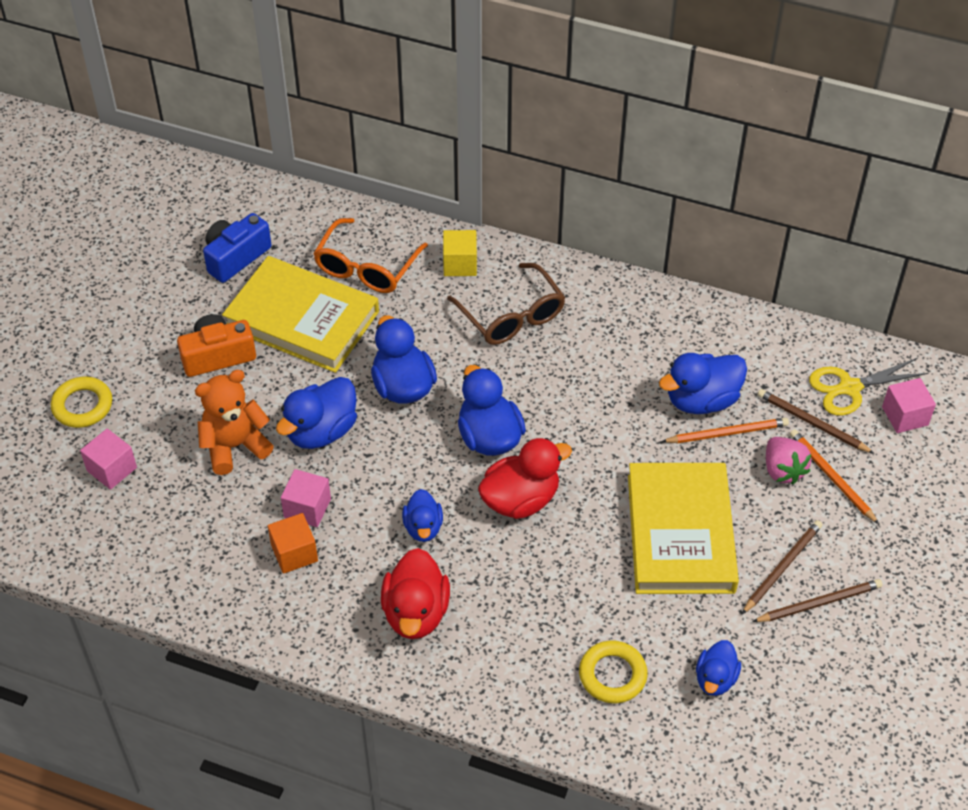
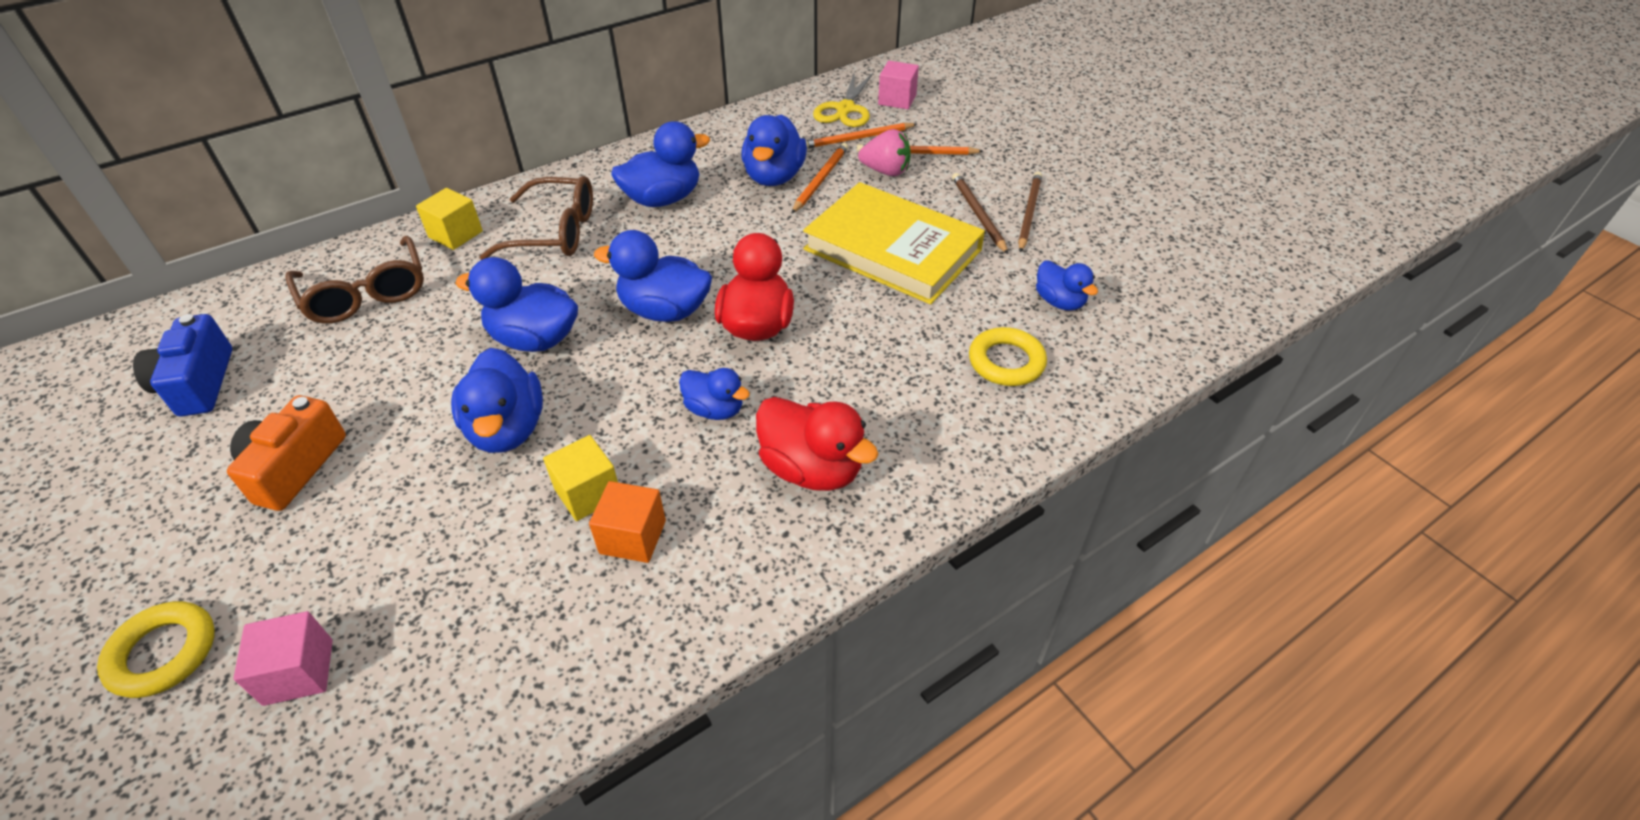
camera: 55 degrees left, 5 degrees down
(234, 446) = (430, 517): orange teddy bear -> none
(302, 319) = (353, 372): yellow book -> none
(307, 508) = (588, 493): pink cube -> yellow cube
(366, 267) = (366, 294): orange glasses -> brown glasses
(607, 350) = (663, 199): none -> blue duck
(812, 423) = (857, 138): brown pencil -> orange pencil

